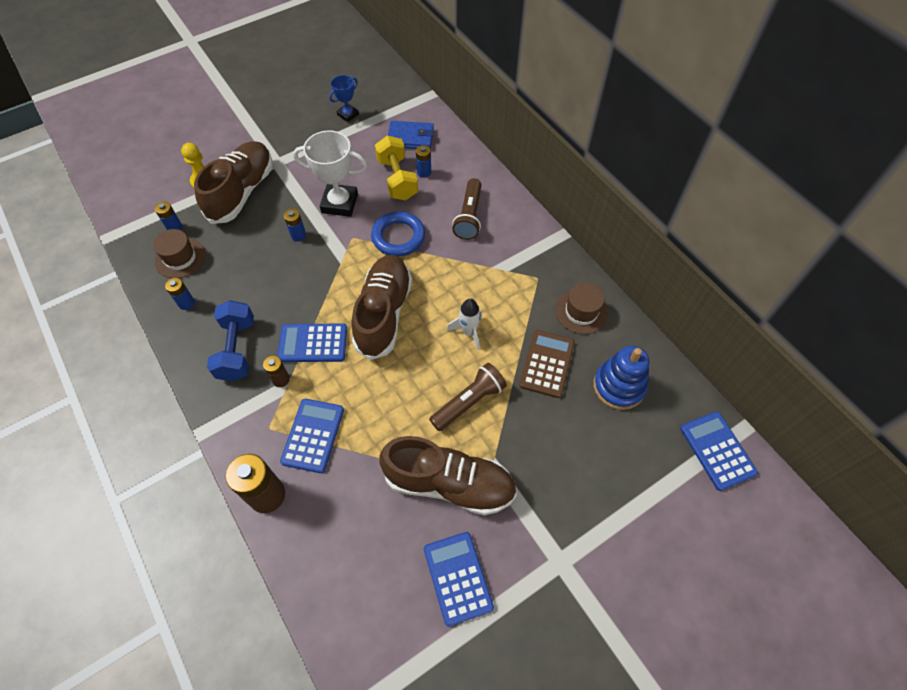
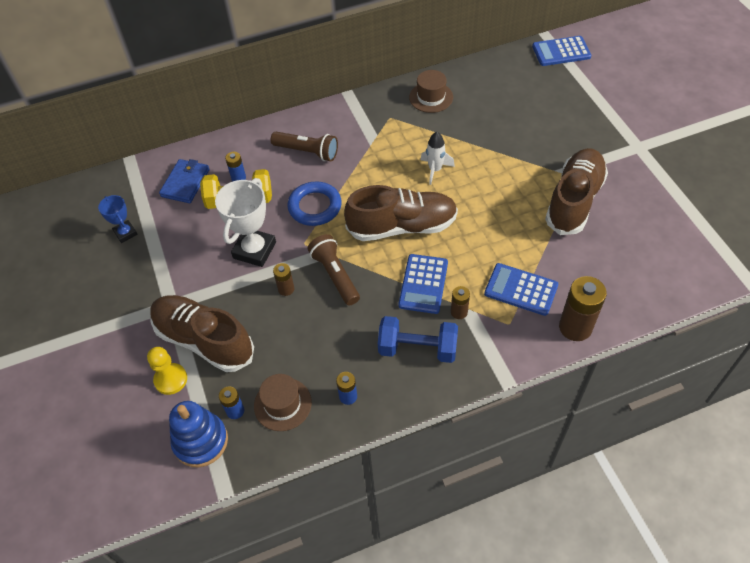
camera: 75 degrees left, 5 degrees down
(298, 235) = (286, 289): blue battery -> brown battery
(384, 313) = (402, 227): brown shoe -> brown shoe turned 150 degrees clockwise
(458, 578) = (649, 205): blue calculator -> none
(469, 402) = (503, 179): brown flashlight -> brown flashlight (335, 275)
(547, 364) = (476, 126): brown calculator -> none
(618, 386) = (503, 90): blue stacking toy -> blue stacking toy (200, 441)

